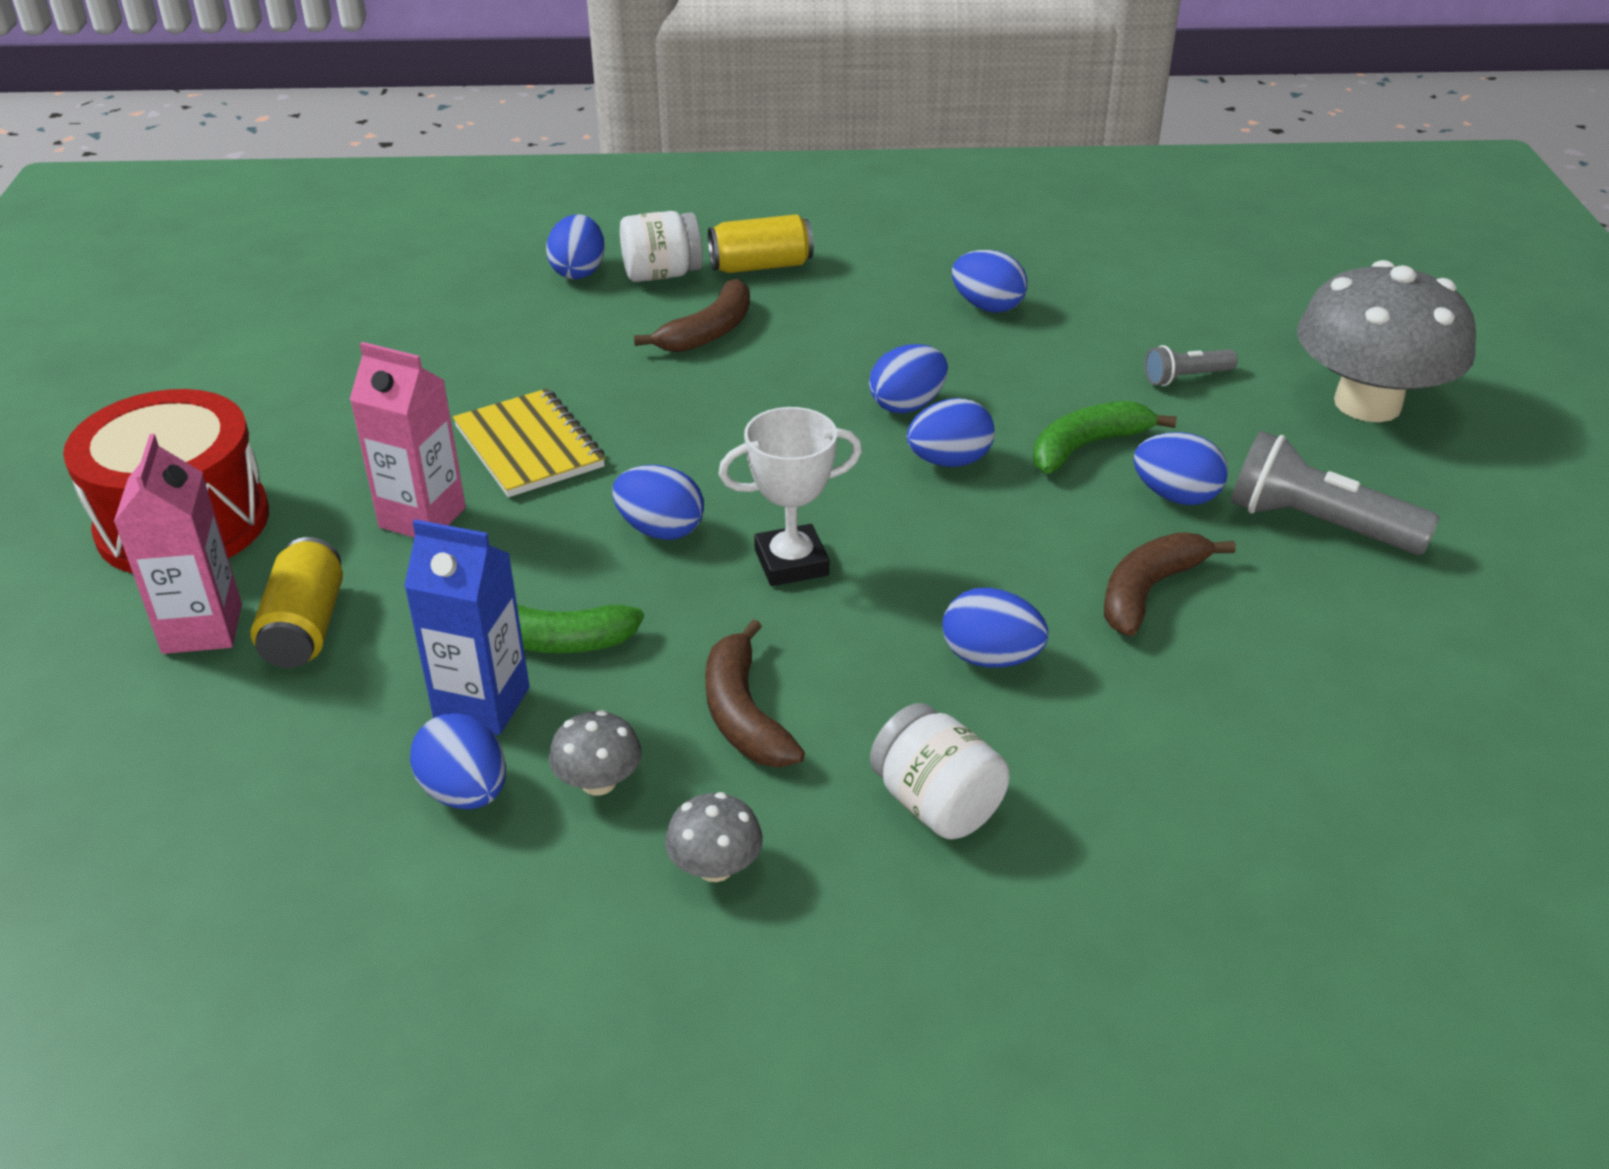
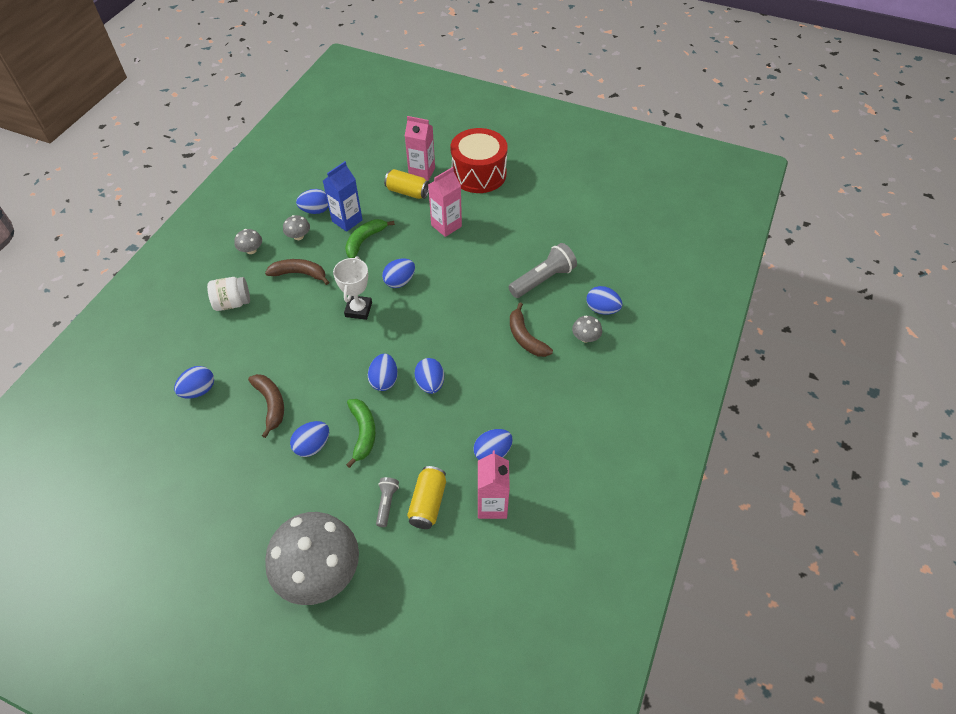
camera: 115 degrees right, 15 degrees up
(529, 447) = (472, 261): yellow notebook -> none
(662, 274) = (585, 337): white jar -> grey mushroom
(761, 266) = (576, 377): yellow can -> yellow can (428, 503)
(990, 658) = (275, 342): blue egg -> blue egg (199, 390)
(1078, 285) = (492, 505): none -> pink carton
(1317, 524) = (262, 486): grey flashlight -> grey flashlight (543, 279)

